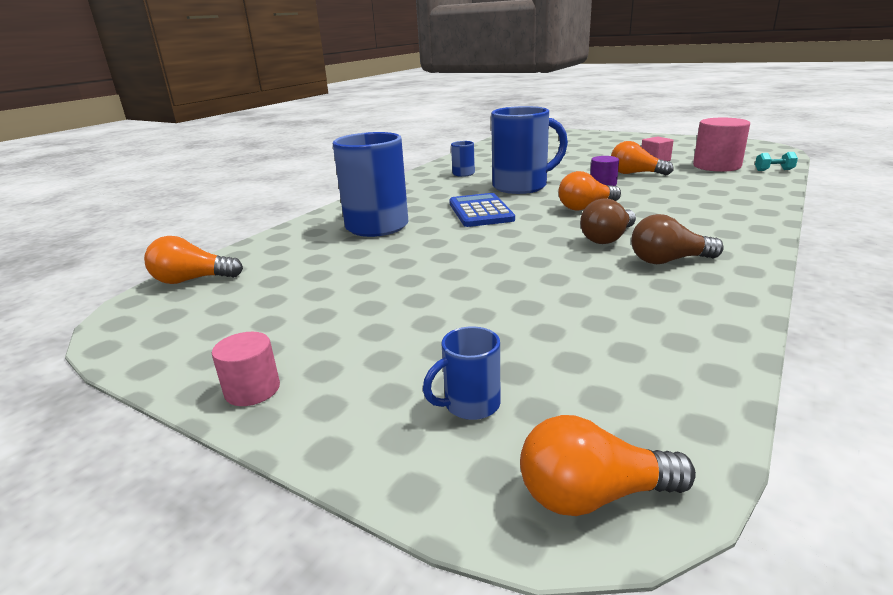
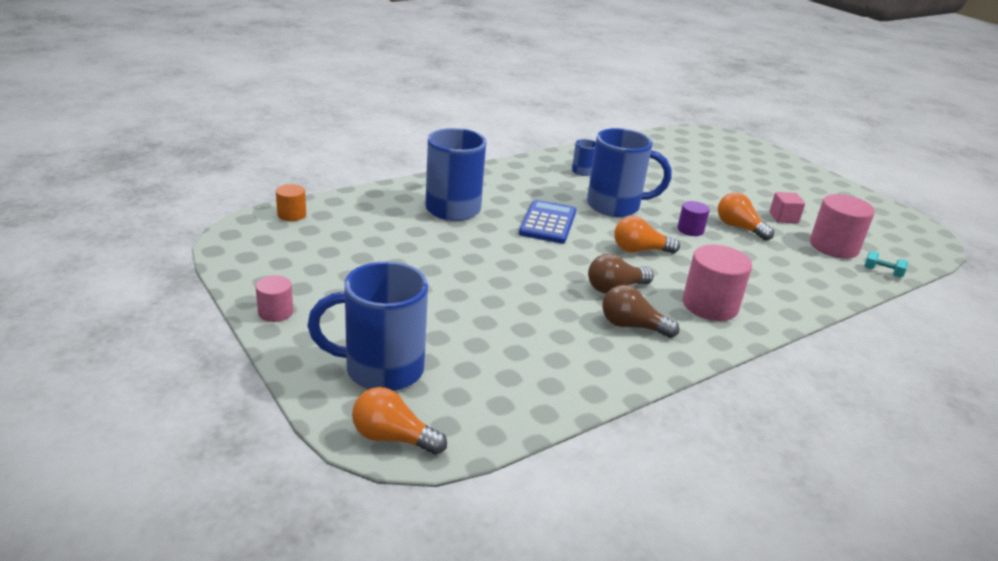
camera: 20 degrees right, 5 degrees up
(192, 280) = (291, 215): orange light bulb -> orange cylinder
(470, 405) = (381, 369): blue mug -> blue mug, size x2.19
(702, 225) = (710, 305): none -> pink cylinder

